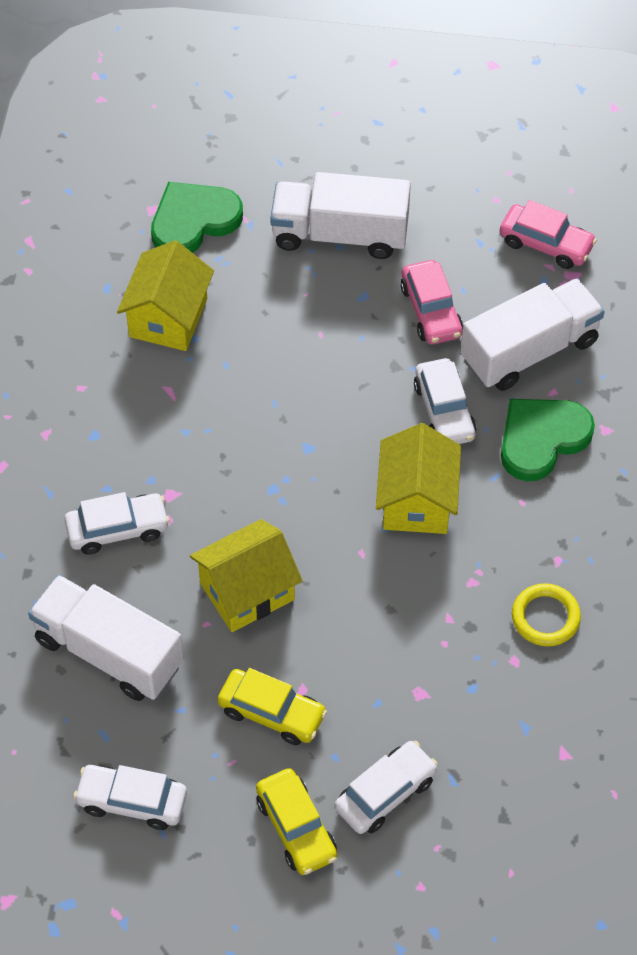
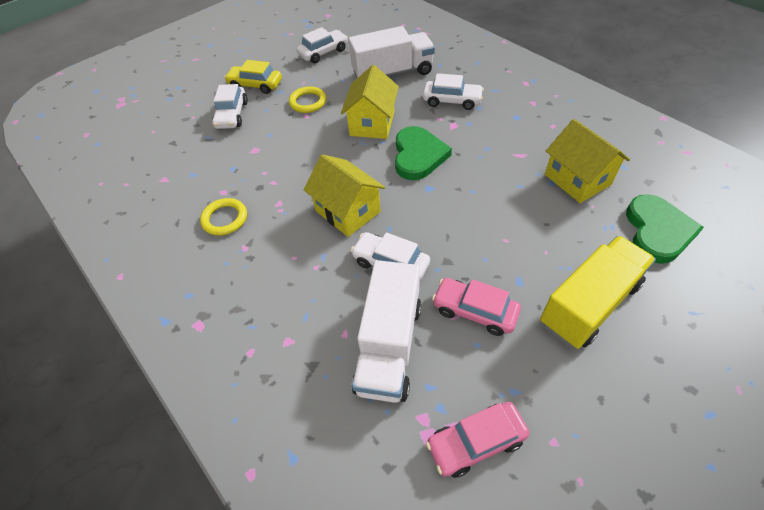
camera: 135 degrees right, 5 degrees down
(117, 529) = (452, 101): white car -> white car turned 105 degrees counterclockwise
(272, 712) = (308, 102): yellow car -> yellow ring
(340, 234) = (589, 304): white truck -> yellow truck
(541, 439) = (320, 299): green heart -> green heart (418, 156)

